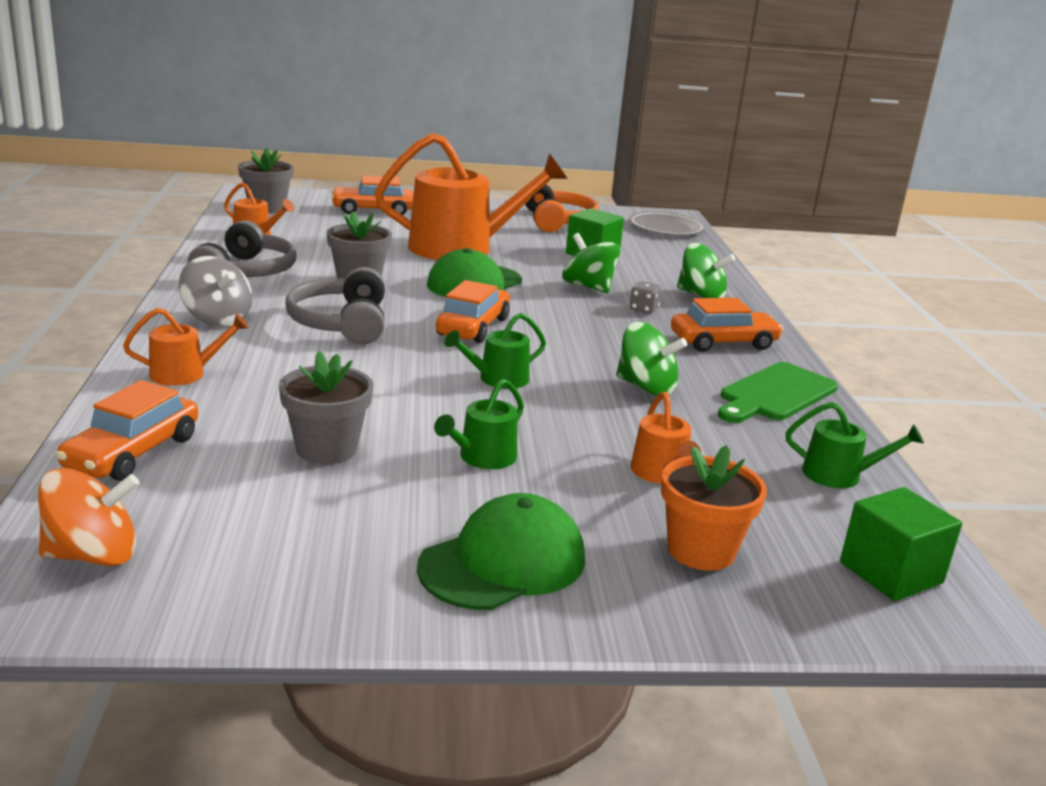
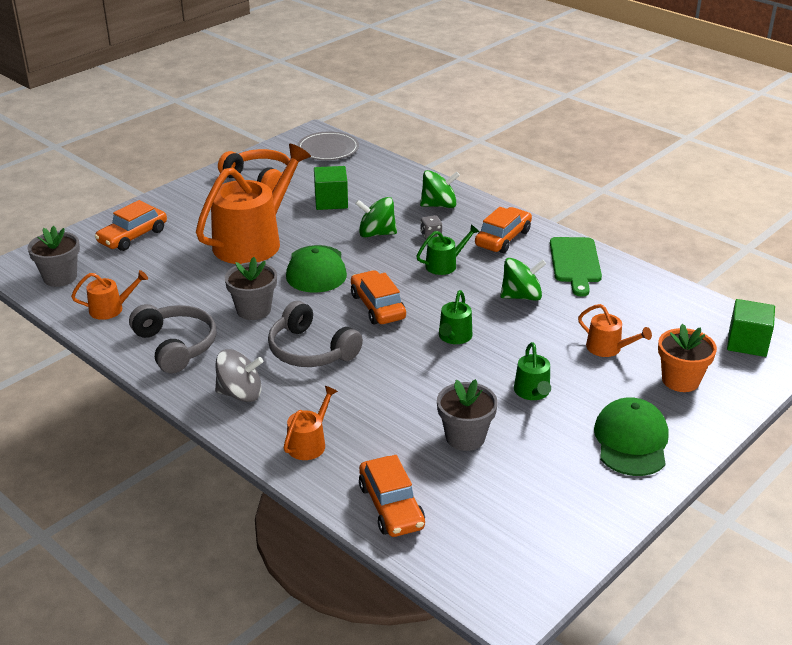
camera: 40 degrees left, 10 degrees up
(93, 555) = (490, 564): orange spinning top -> none
(839, 475) = (665, 300): green watering can -> green watering can (444, 265)

